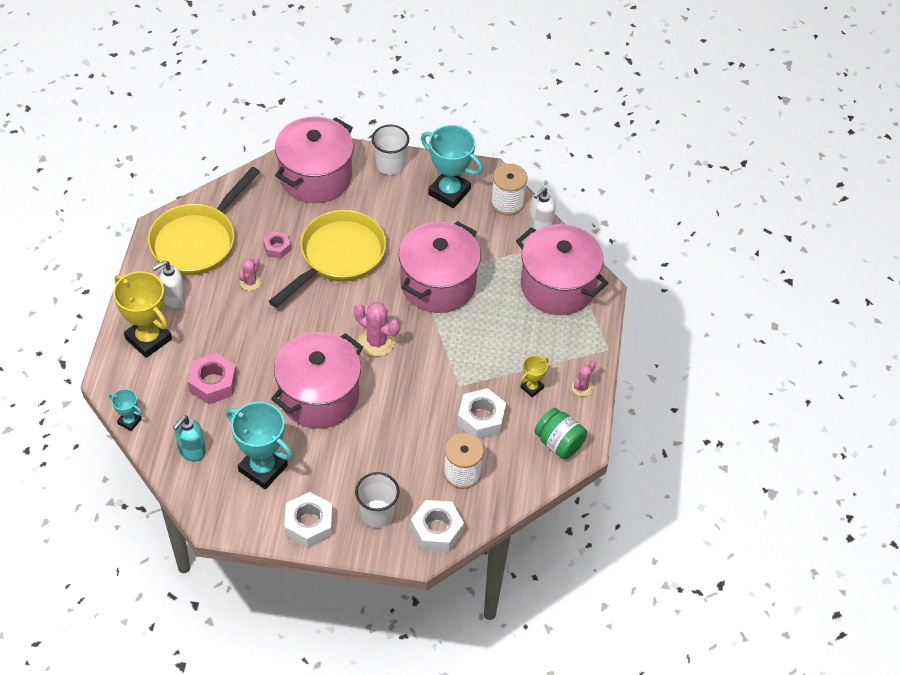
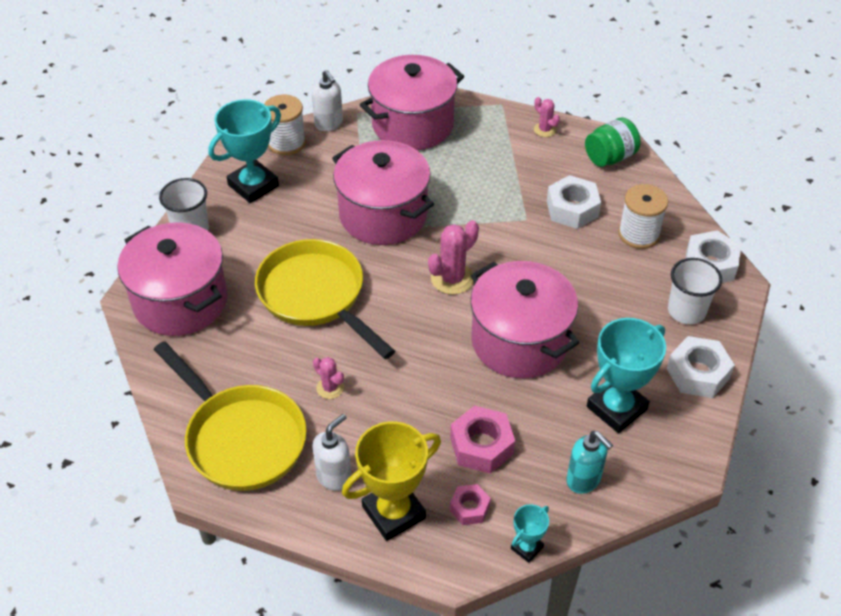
camera: 75 degrees left, 5 degrees down
(173, 299) = (334, 476): white soap dispenser -> white soap dispenser turned 120 degrees counterclockwise
(277, 248) = (282, 354): pink nut -> pink nut (469, 508)
(532, 387) = (539, 165): yellow trophy -> none

